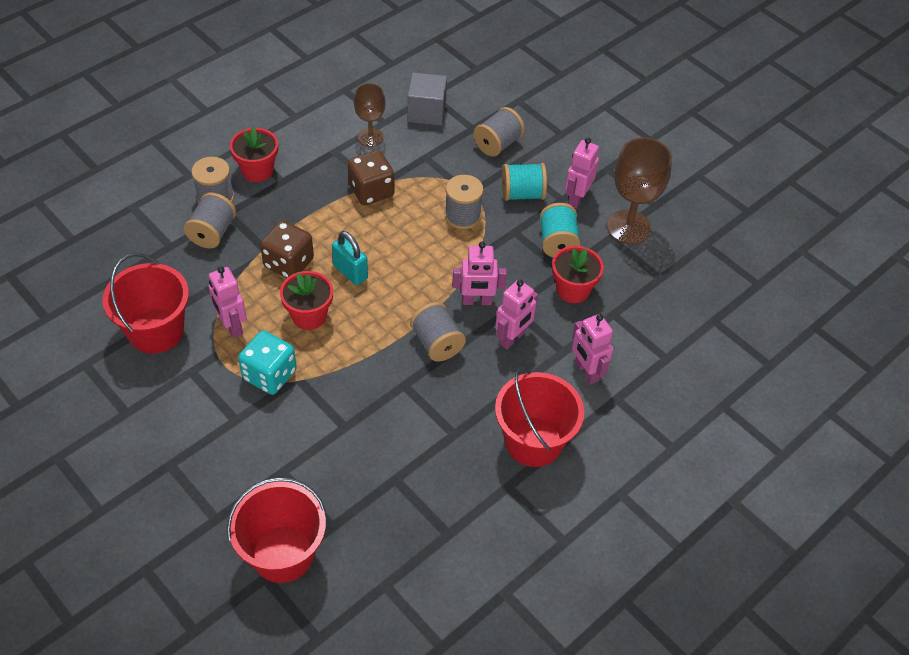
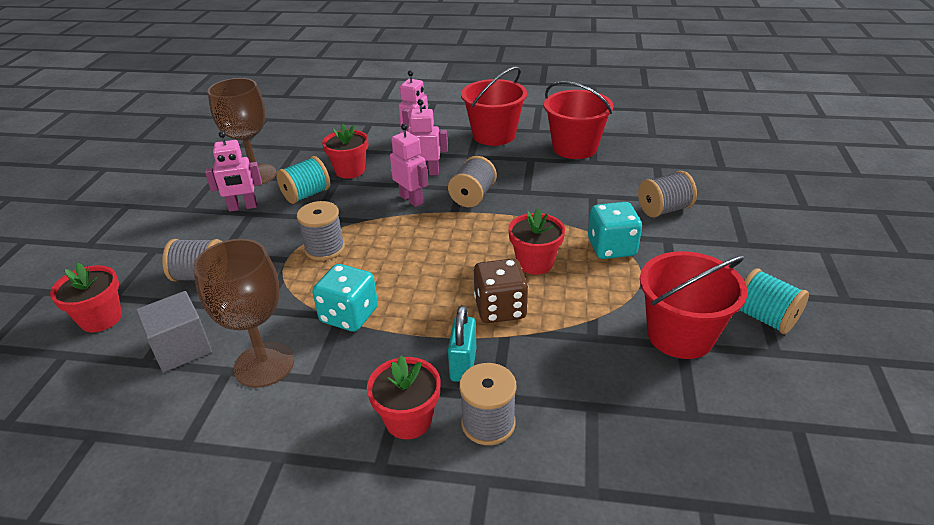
camera: 125 degrees left, 15 degrees down
(212, 233) = (534, 386): grey spool -> grey spool (664, 209)
(232, 326) = (606, 295): pink robot -> none
(283, 554) = (700, 170): red bucket -> red bucket (574, 148)
(350, 272) = (463, 269): turquoise padlock -> turquoise padlock (463, 365)
(370, 137) = (264, 364): brown goblet -> brown goblet, size x1.62
(371, 191) = (349, 315): brown dice -> turquoise dice
(498, 90) = (101, 318): none -> red flower pot
(522, 194) = (263, 233): turquoise spool -> turquoise spool (764, 318)

